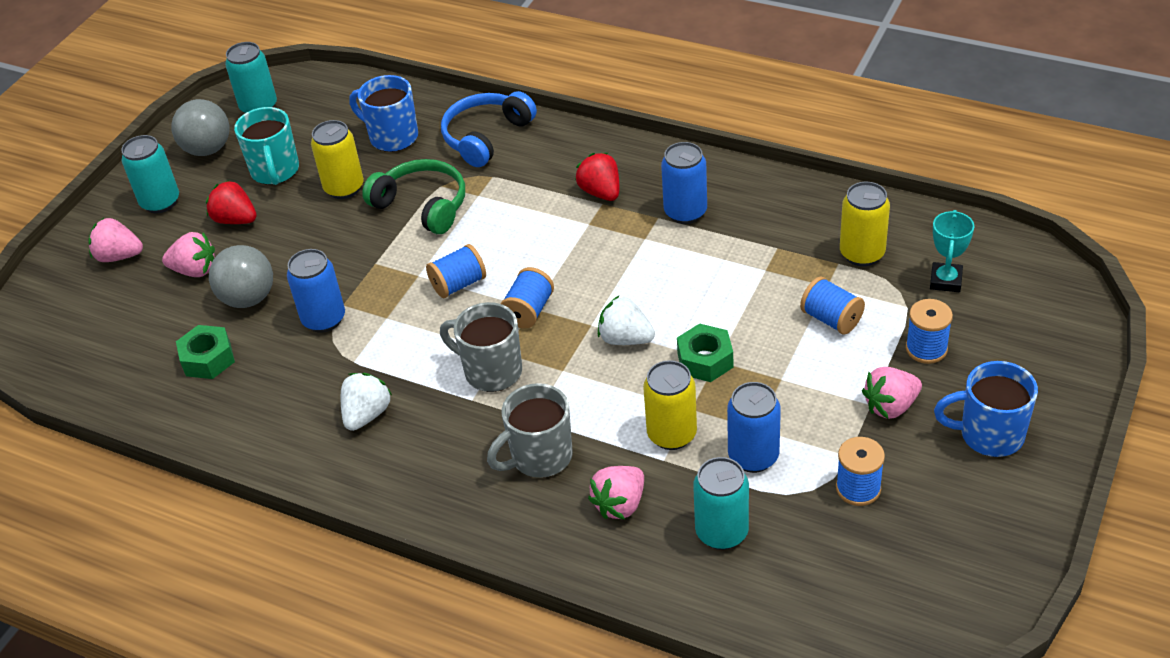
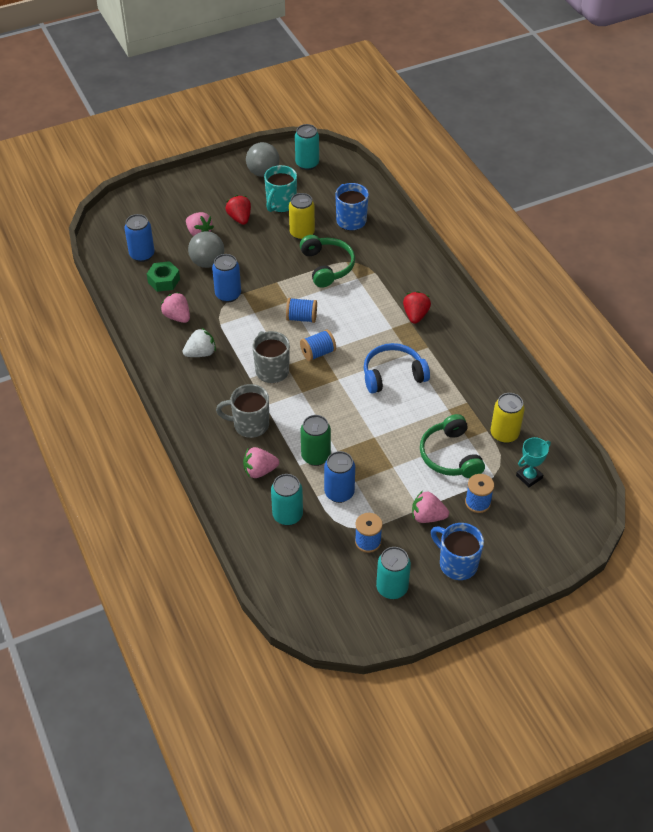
camera: 35 degrees right, 5 degrees up
(119, 256) = (175, 204): pink strawberry -> pink strawberry (177, 316)
(160, 202) = (217, 187): turquoise can -> turquoise can (392, 588)
(486, 137) = (394, 249): blue headphones -> blue headphones (393, 375)
(625, 339) = (345, 397): white strawberry -> none
(672, 434) = (315, 456): yellow can -> green can
(685, 212) = (444, 353): blue can -> blue can (142, 255)
(705, 360) = (369, 433): green nut -> none
(831, 319) = (450, 455): blue spool -> green headphones

